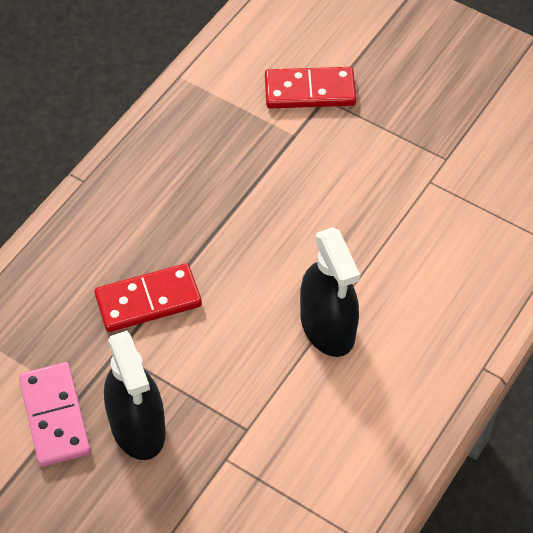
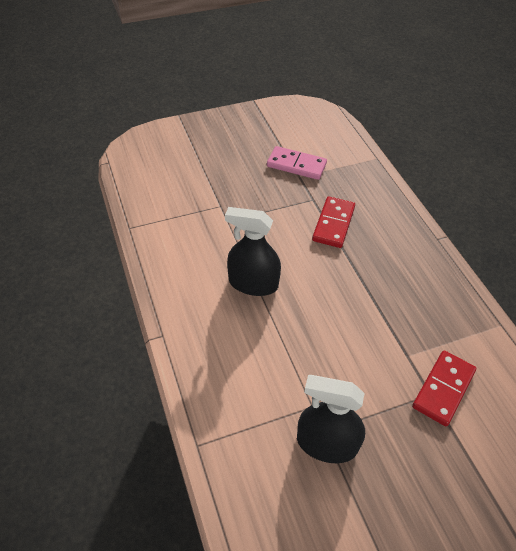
camera: 125 degrees right, 5 degrees down
(137, 426) = (265, 186): black spray bottle -> black spray bottle (326, 444)

